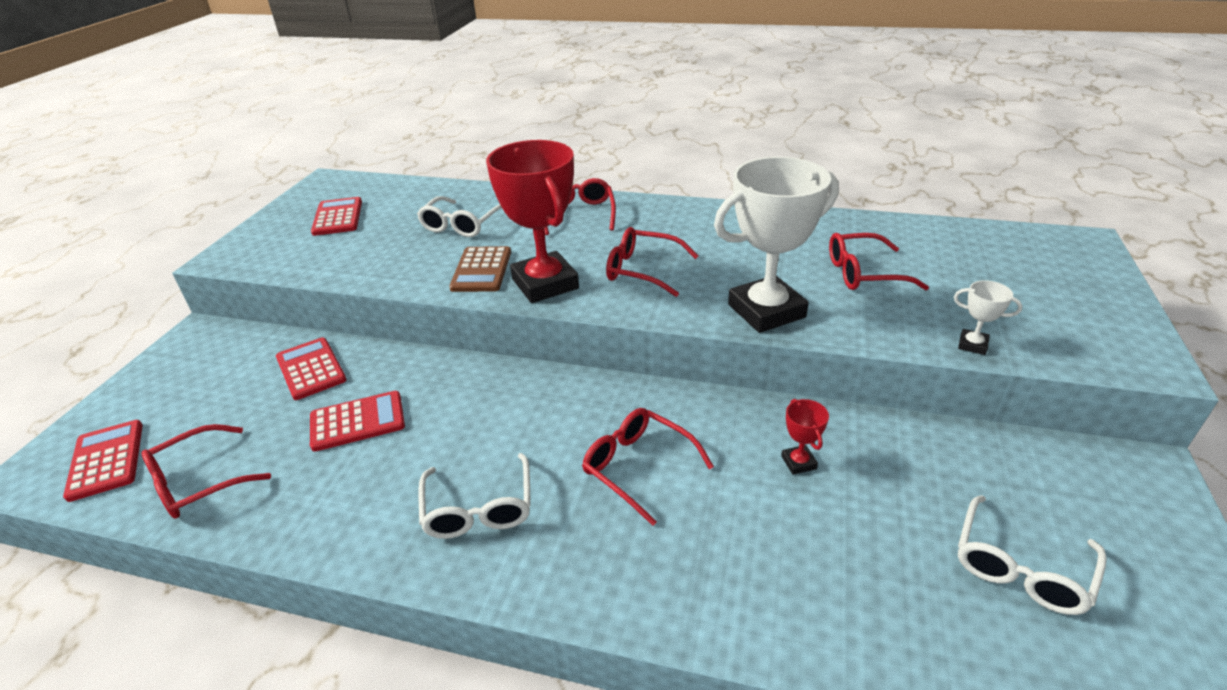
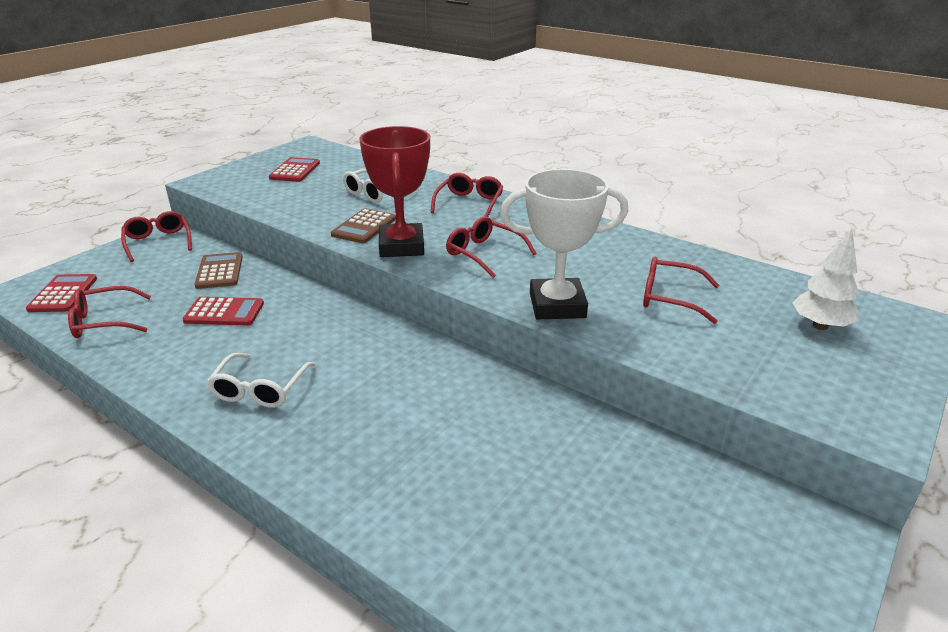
camera: 20 degrees right, 5 degrees down
(311, 369) = (219, 271): red calculator -> brown calculator
(637, 466) = (390, 396): red glasses -> red glasses (158, 242)
(798, 462) = (517, 430): red trophy -> none
(972, 345) = (716, 375): white trophy -> none
(1013, 267) = (820, 326): none -> white tree
(1020, 568) = (640, 563): white glasses -> none

